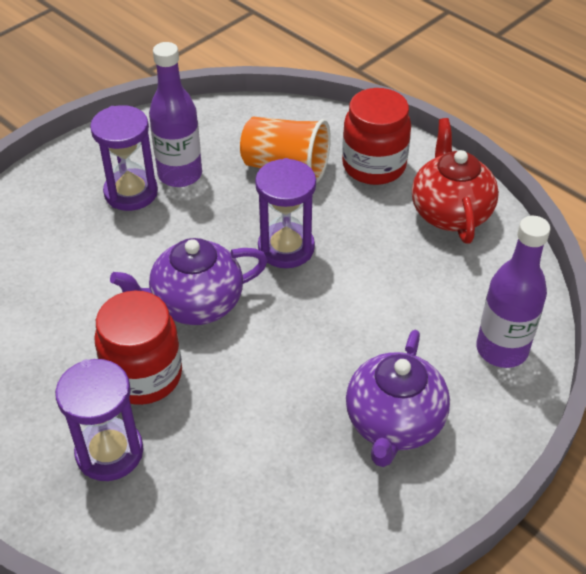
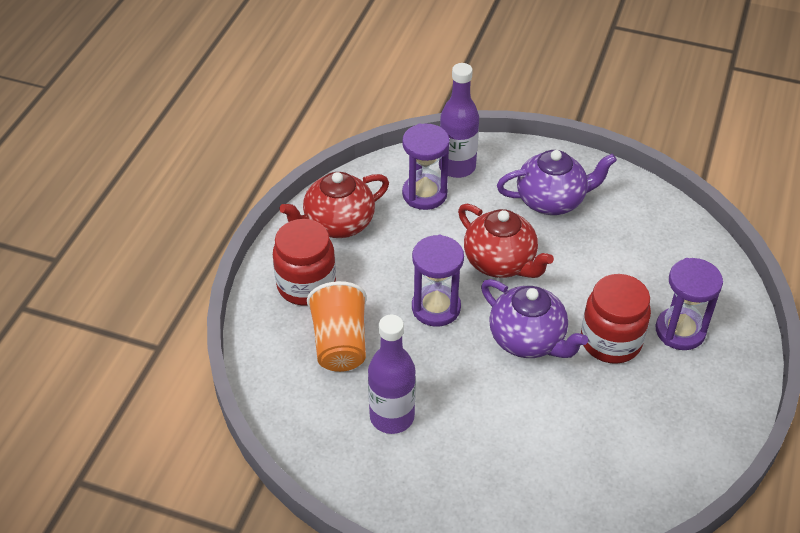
camera: 115 degrees left, 0 degrees up
(131, 192) = (436, 443): purple hourglass -> purple hourglass (424, 194)
(317, 326) = (501, 262): none -> red teapot

